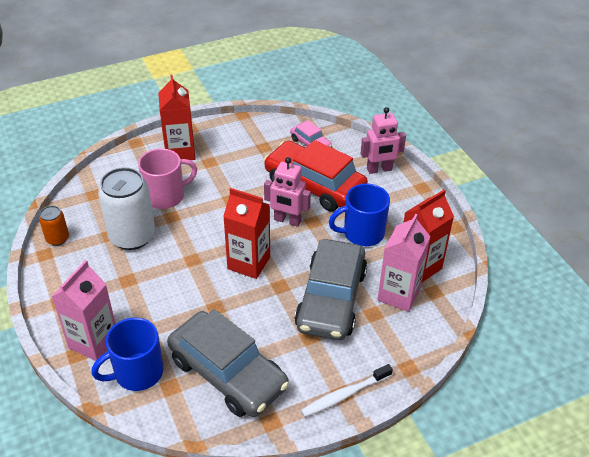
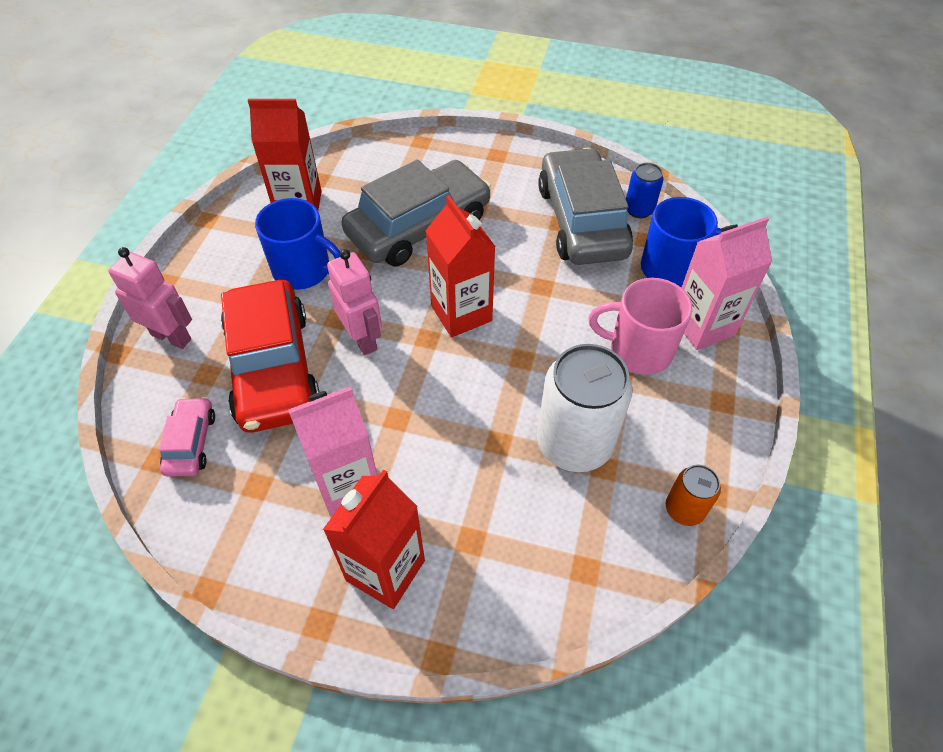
camera: 140 degrees left, 10 degrees up
(166, 196) = (479, 485): pink mug -> pink mug (638, 350)
(192, 411) = (639, 210): none -> blue can
(344, 395) = (496, 152): white toothbrush -> none
(398, 294) = (352, 194): pink carton -> pink carton (347, 484)

